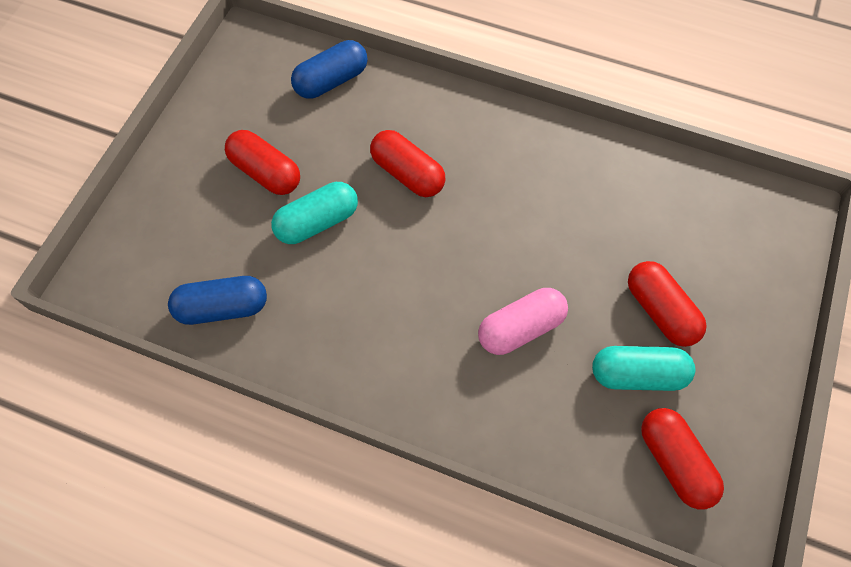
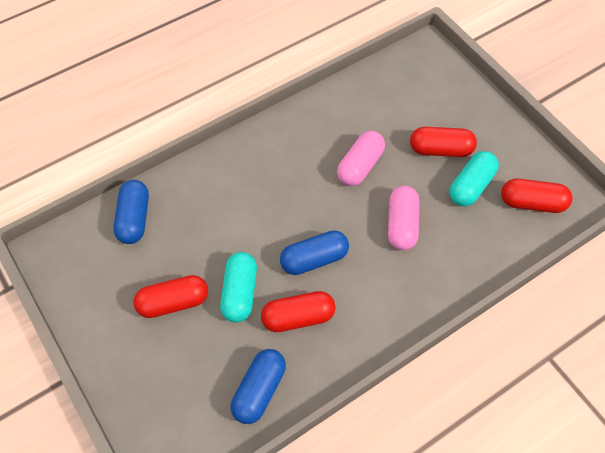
camera: 55 degrees left, 5 degrees down
(407, 173) = (247, 218): red capsule -> red capsule (298, 317)
(407, 266) = (314, 259): none -> blue capsule
(562, 239) = (360, 166): none -> pink capsule

